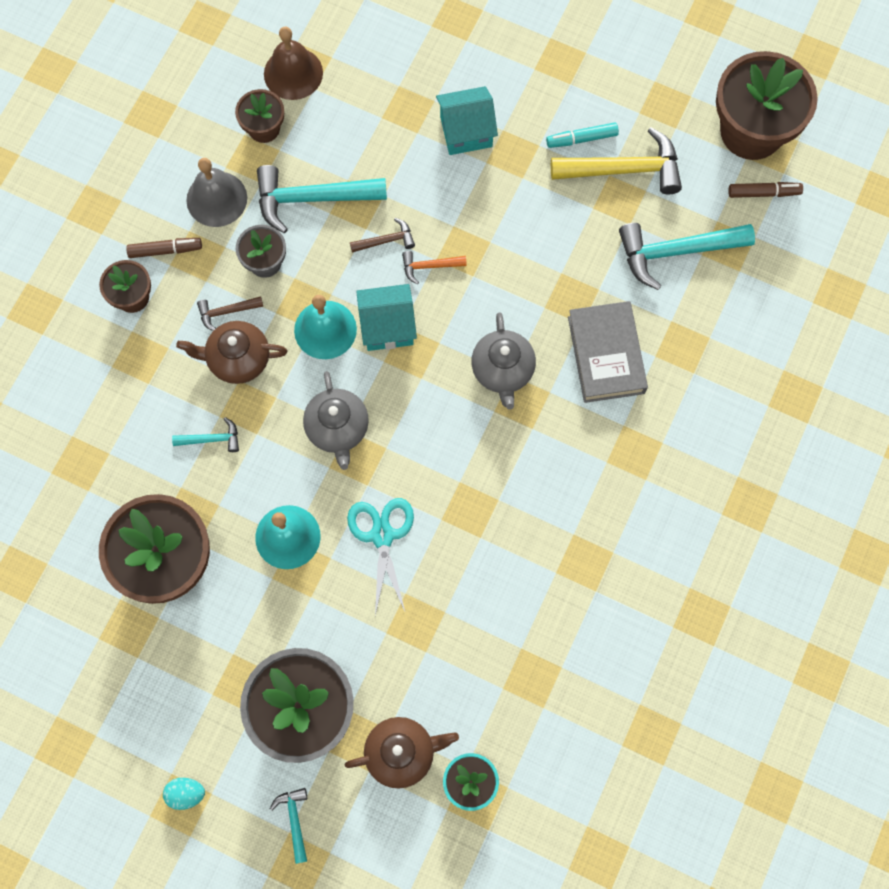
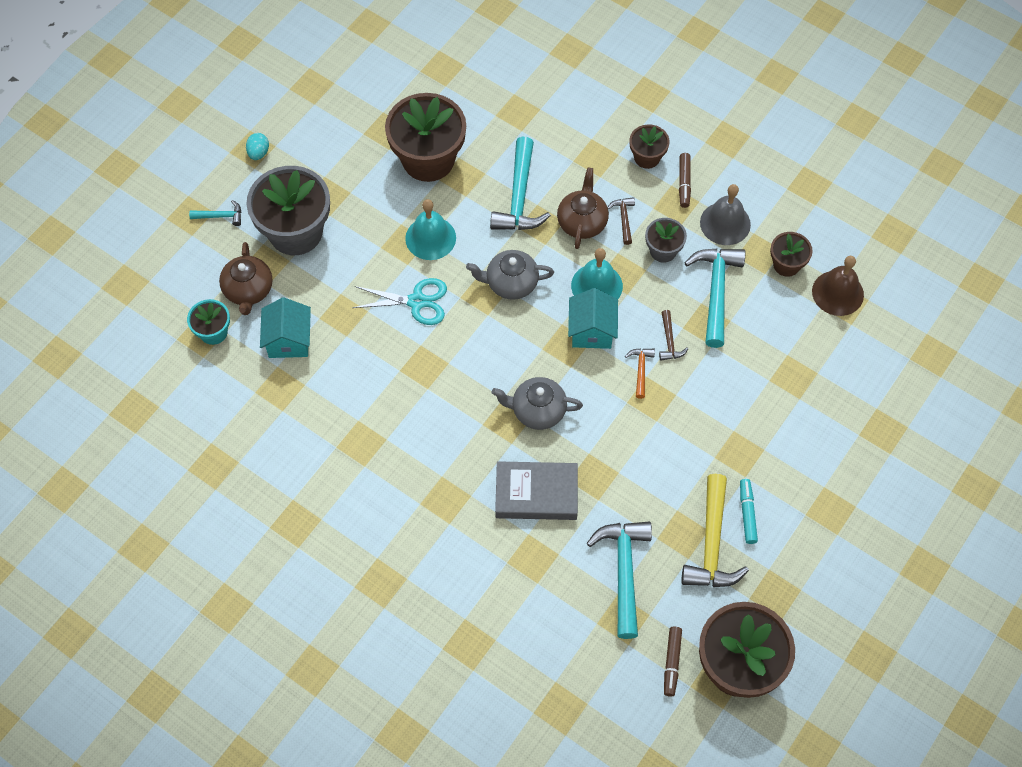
camera: 100 degrees right, 10 degrees down
(212, 439) = (519, 197): turquoise hammer -> turquoise hammer, size x2.06
(466, 131) = (766, 419): turquoise house -> turquoise house (289, 340)

